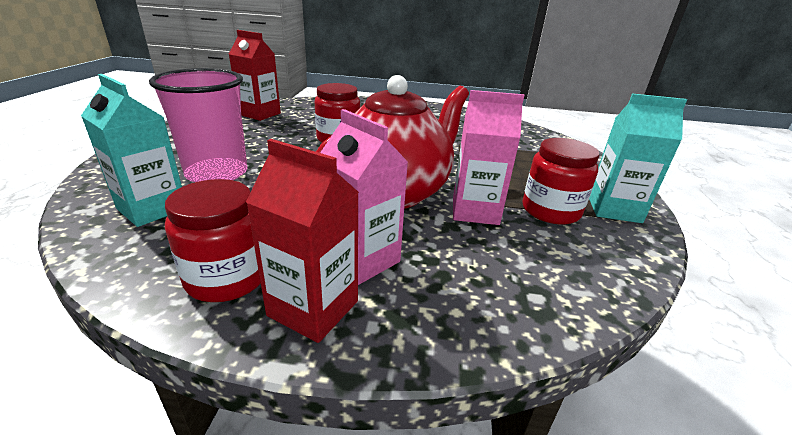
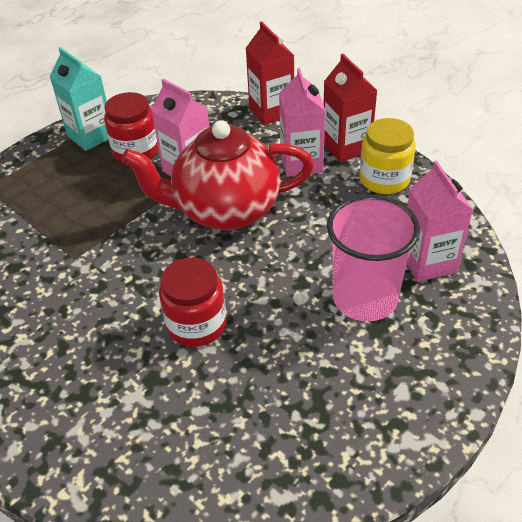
camera: 140 degrees left, 15 degrees up
(152, 209) = (428, 262): turquoise carton -> pink carton
(227, 277) = (384, 179): red jar -> yellow jar
(260, 114) = (252, 466): red carton -> red carton (271, 112)

